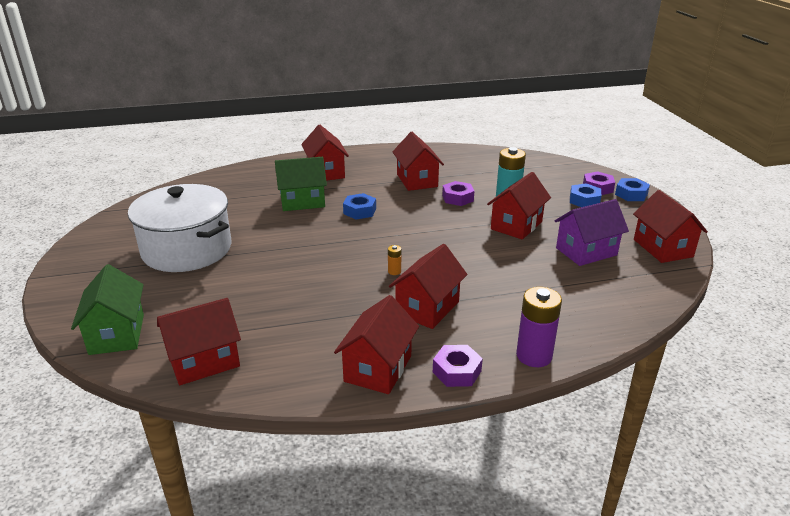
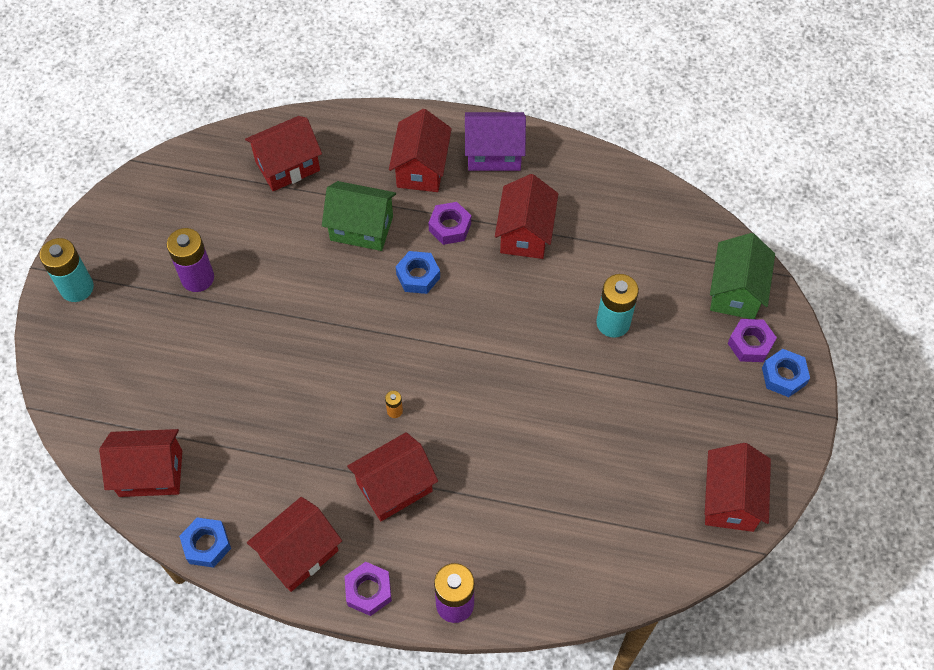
camera: 25 degrees right, 30 degrees up
(78, 278) = (77, 288): none -> turquoise battery
(117, 334) = (88, 398): green house -> green house (735, 291)
(187, 249) = (197, 278): white pot -> purple battery
(457, 198) = (552, 294): purple nut -> purple nut (450, 227)
(516, 225) = (586, 382): red house -> red house (287, 166)
(584, 200) = (710, 365): blue nut -> blue nut (207, 545)
(586, 251) = (632, 467): purple house -> purple house (494, 154)

